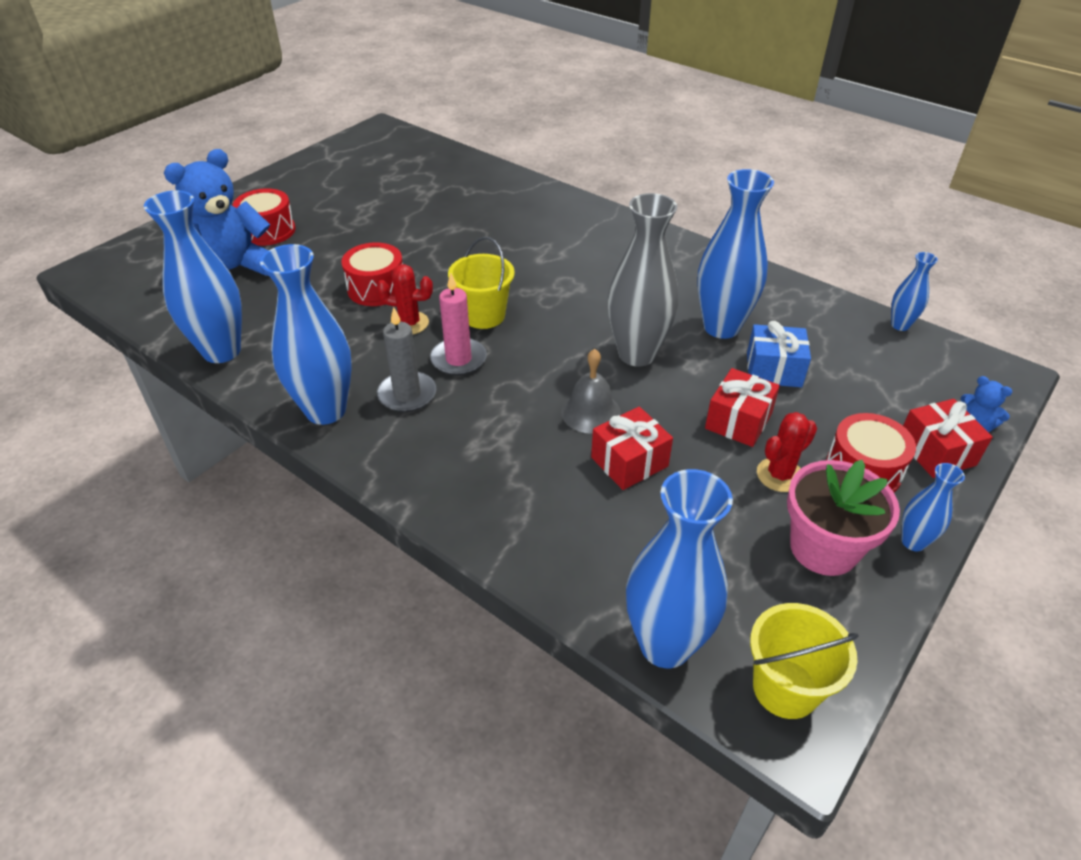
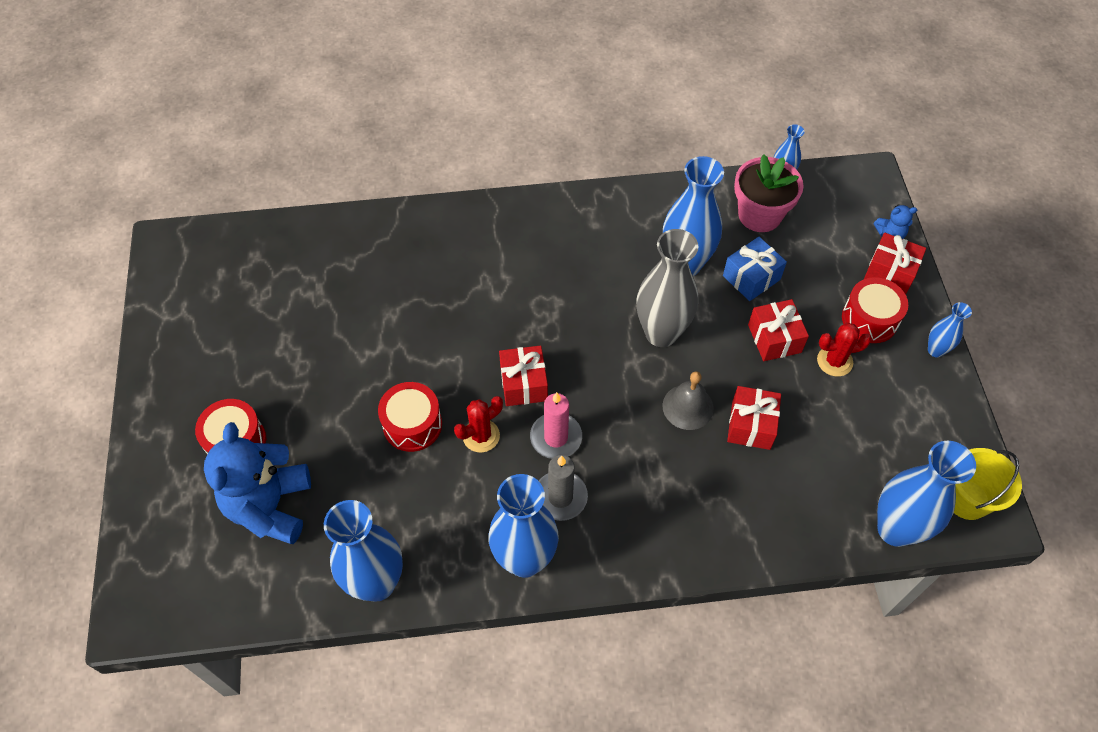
camera: 45 degrees left, 15 degrees up
(483, 315) = (523, 384): yellow bucket -> red gift
(779, 475) = (834, 361): red cactus -> red cactus turned 75 degrees clockwise
(823, 548) = (902, 394): pink flower pot -> pink flower pot (759, 215)

